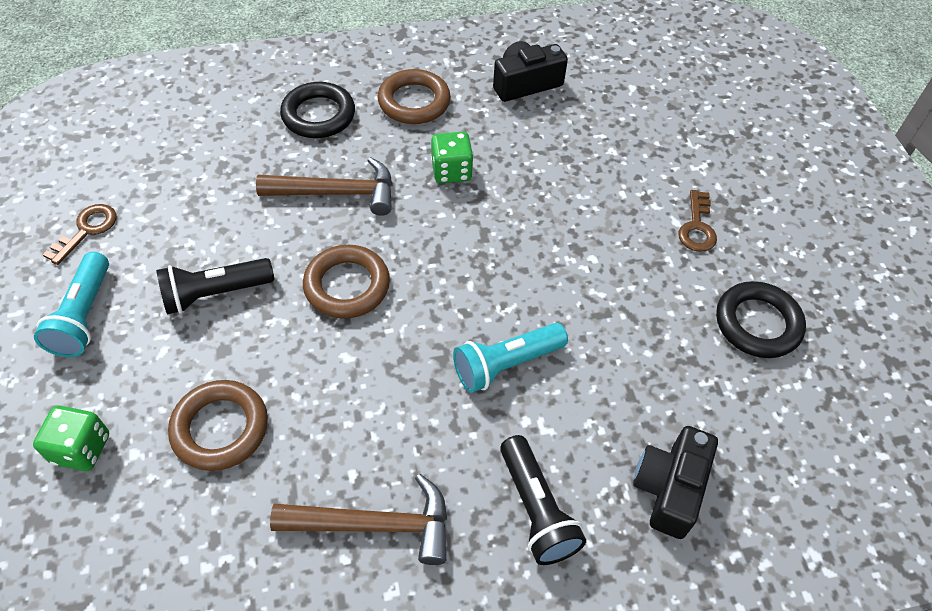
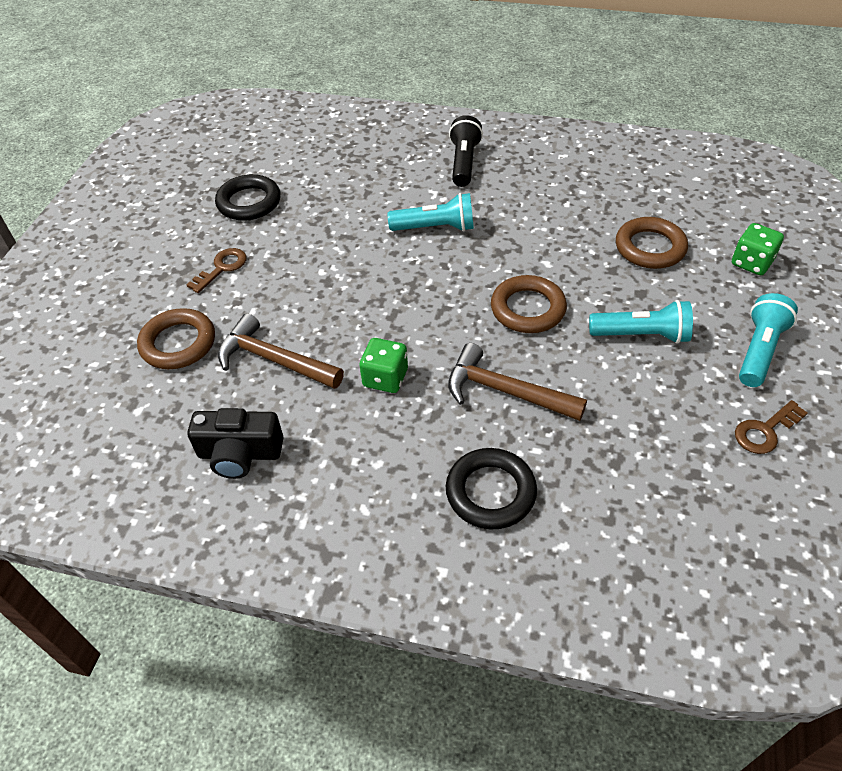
camera: 150 degrees left, 5 degrees down
(215, 294) = (641, 335): black flashlight -> turquoise flashlight
(375, 525) = (561, 180): brown hammer -> brown hammer (274, 360)
(414, 102) = (375, 473): brown ring -> brown ring (178, 343)
(669, 488) = (382, 151): black camera -> none

